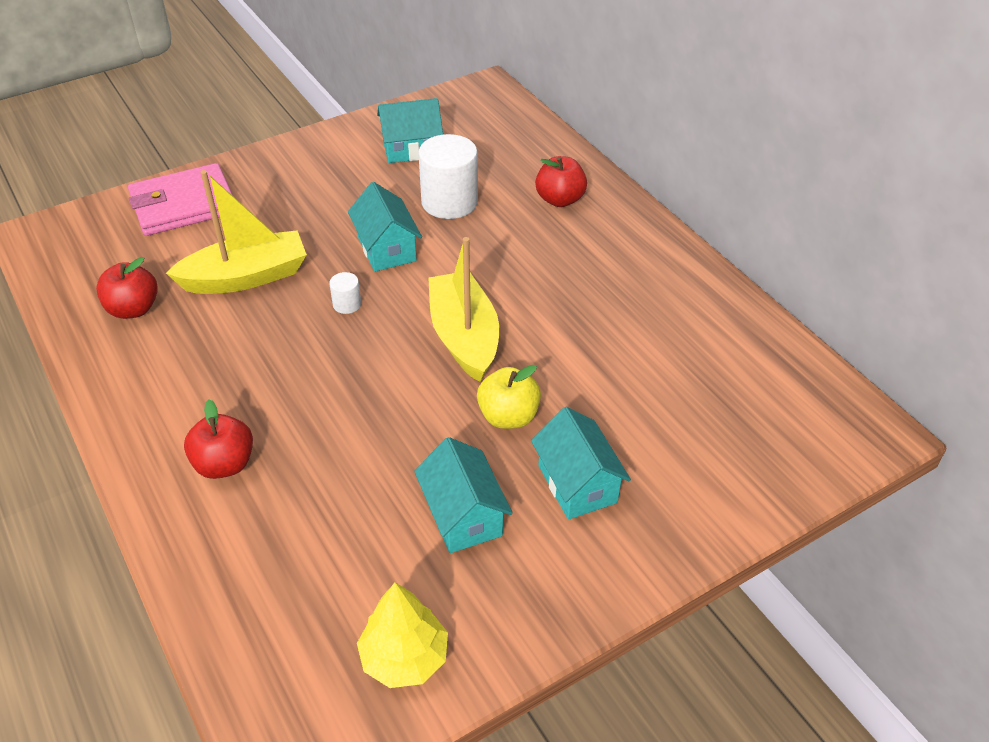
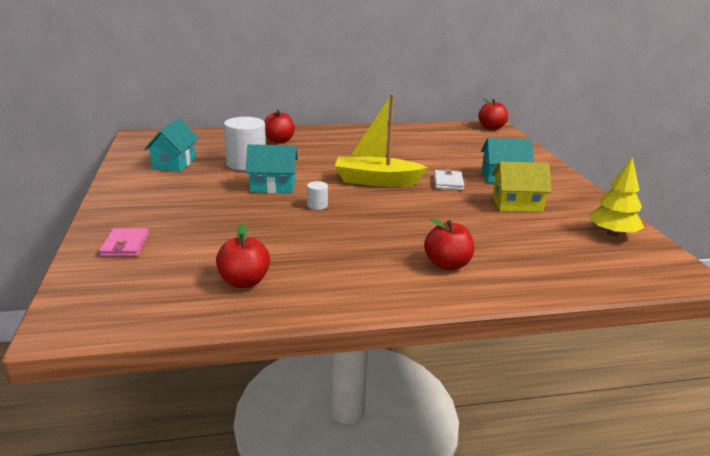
camera: 70 degrees left, 20 degrees down
(184, 205) = (125, 245): pink wallet -> pink wallet, size x0.54
(246, 277) = (252, 233): yellow boat -> none
(463, 516) = (517, 204): turquoise house -> yellow house
(508, 416) = (448, 182): yellow apple -> white wallet
(859, 430) = (491, 128): none -> red apple

